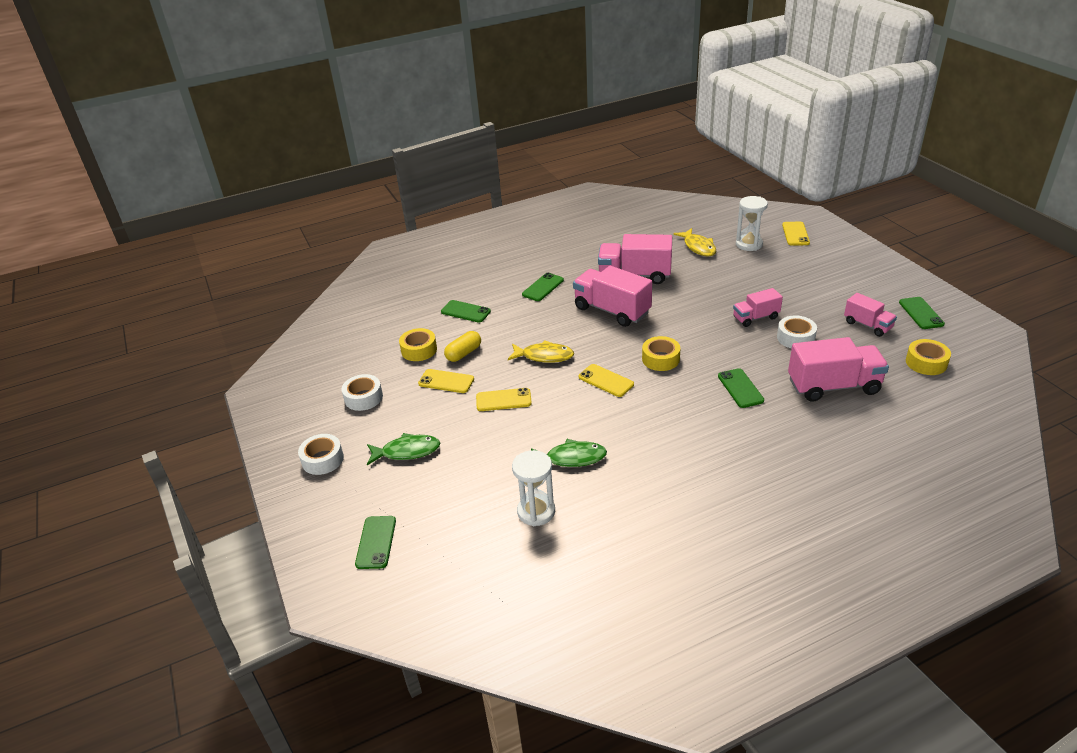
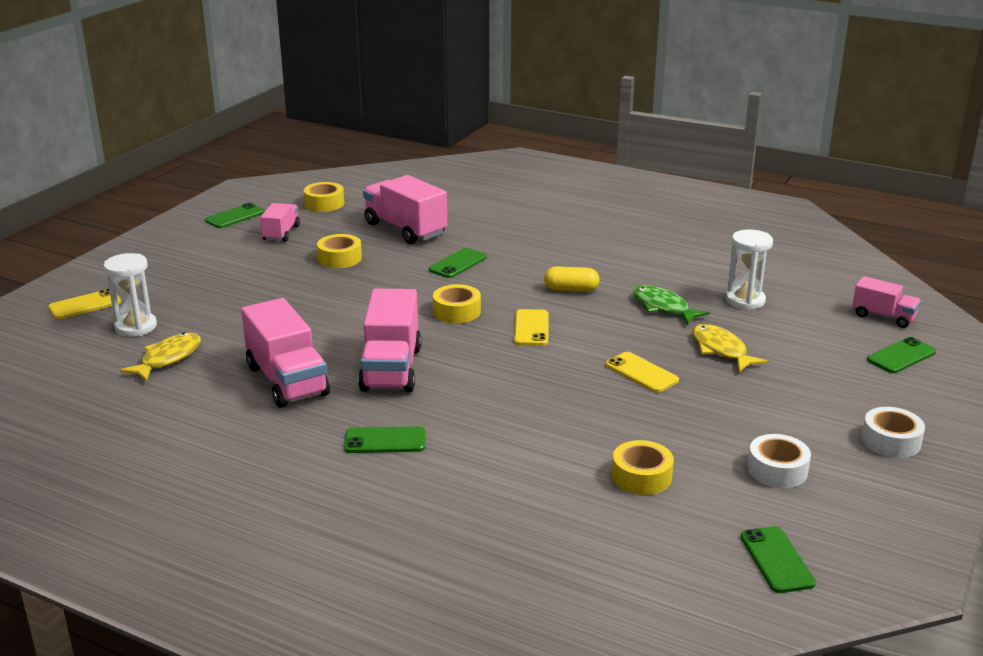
camera: 130 degrees left, 10 degrees down
(407, 451) = (795, 394): green fish -> none
(446, 381) = (666, 424): yellow phone -> none
(464, 353) = (602, 436): yellow capsule -> yellow capsule (571, 289)
(465, 311) = (514, 480): green phone -> green phone (776, 560)
(544, 356) = (536, 379): yellow fish -> yellow fish (721, 350)
(755, 317) = (320, 284): pink truck -> pink truck (883, 317)
(795, 338) = (340, 258): white tape -> yellow tape

